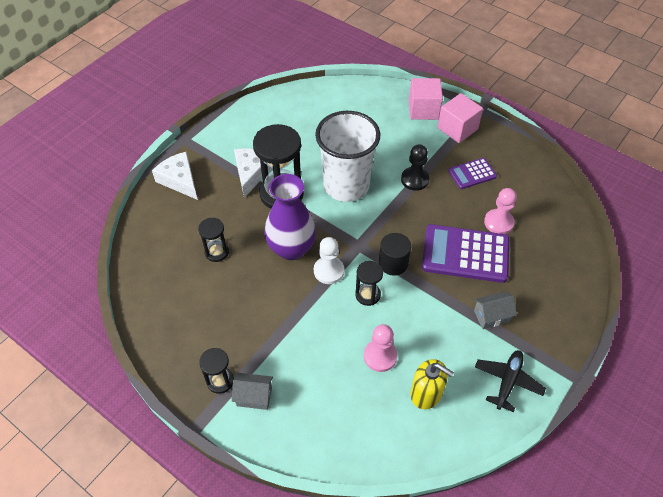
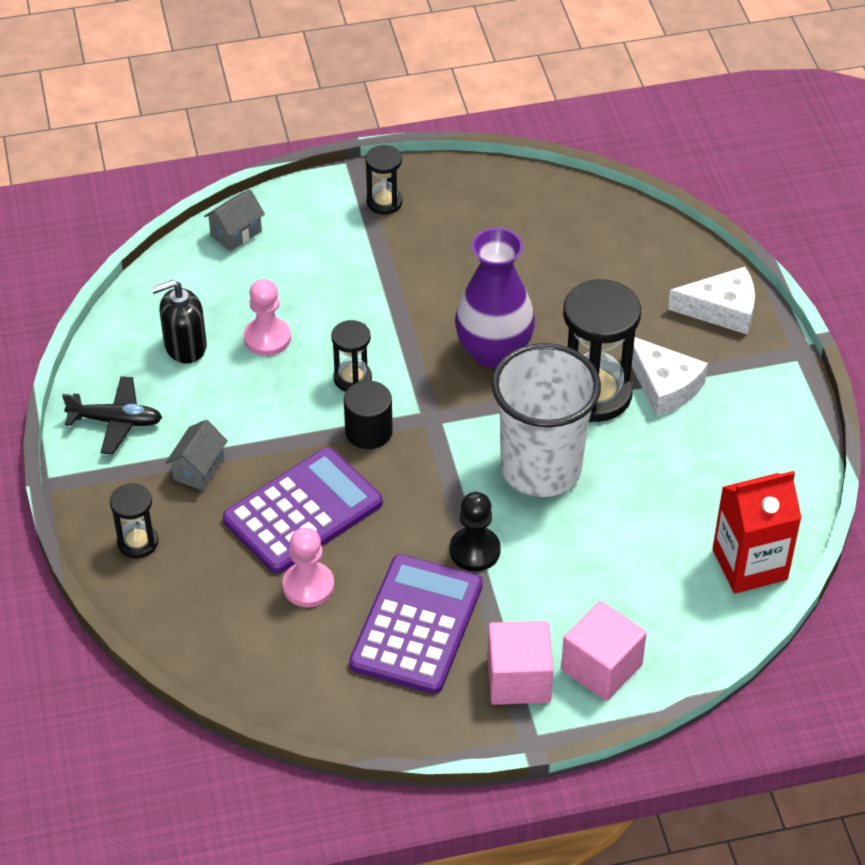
camera: 130 degrees right, 5 degrees down
(216, 252) = (560, 284): black hourglass -> black hourglass (138, 542)
(254, 396) = (337, 217): grey house -> grey house (236, 233)
(326, 96) = (749, 564): none -> red carton
(329, 271) = (424, 365): white pawn -> none
(426, 393) = (185, 346): yellow soap dispenser -> black soap dispenser
(472, 174) = (416, 625): purple calculator -> purple calculator, size x1.85
(507, 381) = (116, 421): black plane -> black plane turned 60 degrees counterclockwise

